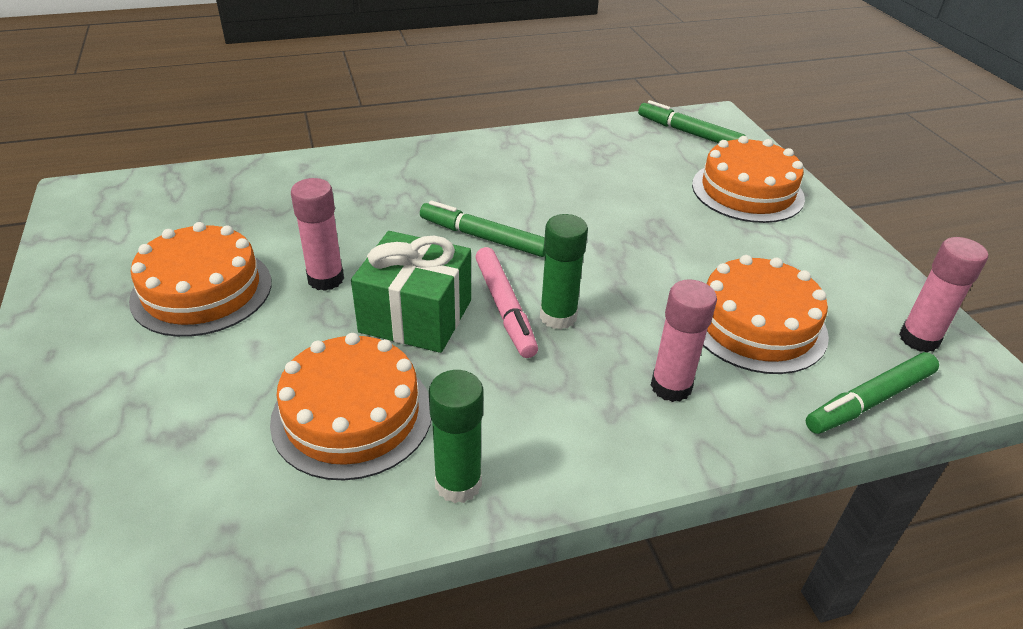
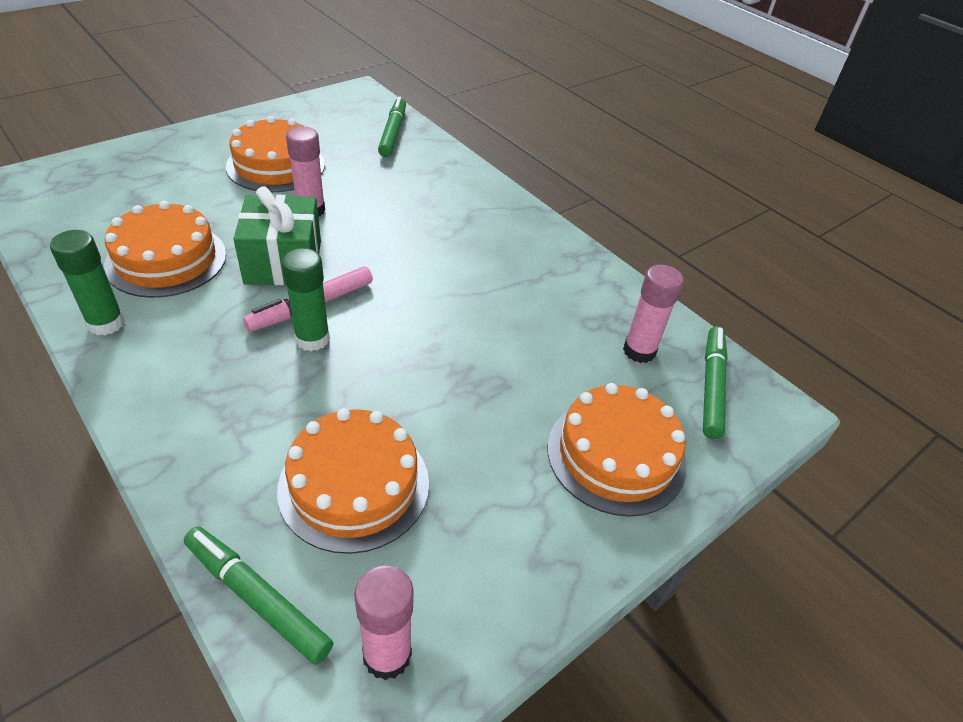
camera: 65 degrees right, 5 degrees up
(483, 237) = (406, 273): green marker -> green marker (393, 133)
(671, 386) = (239, 427): pink glue stick -> pink glue stick (639, 351)

